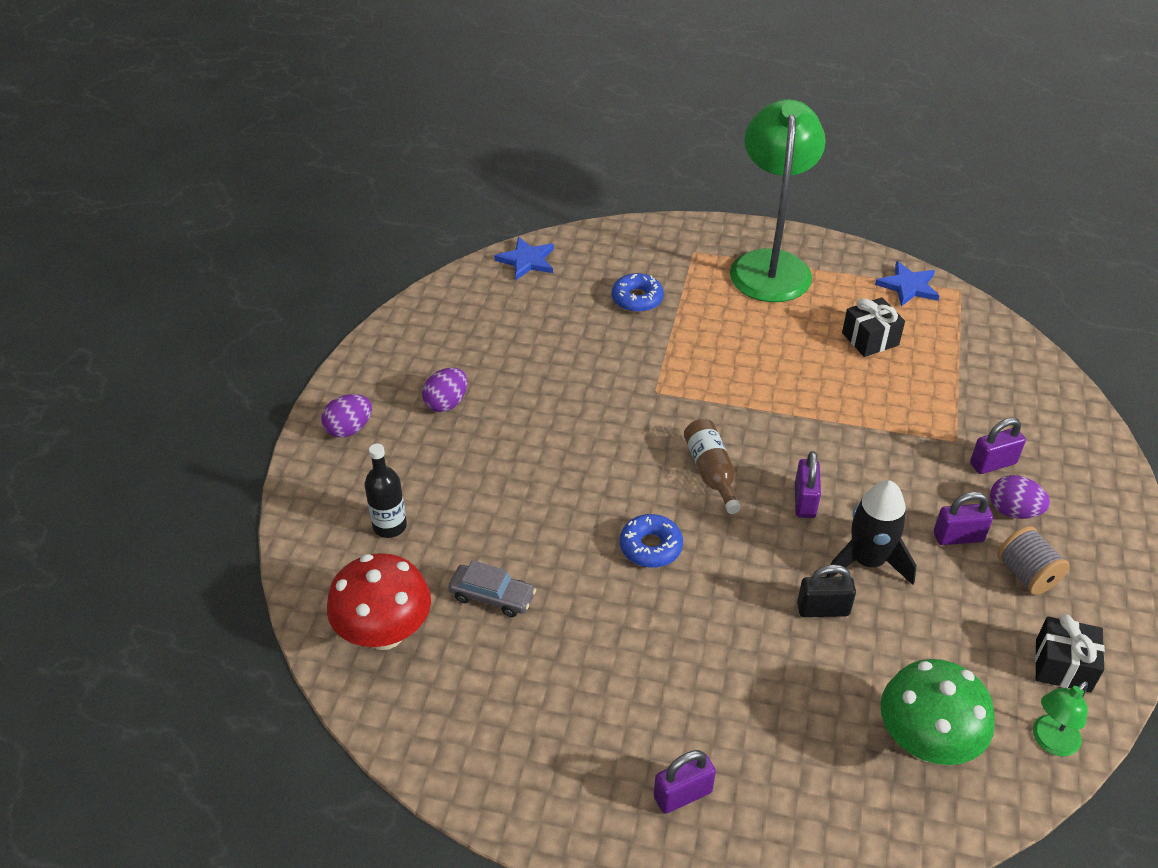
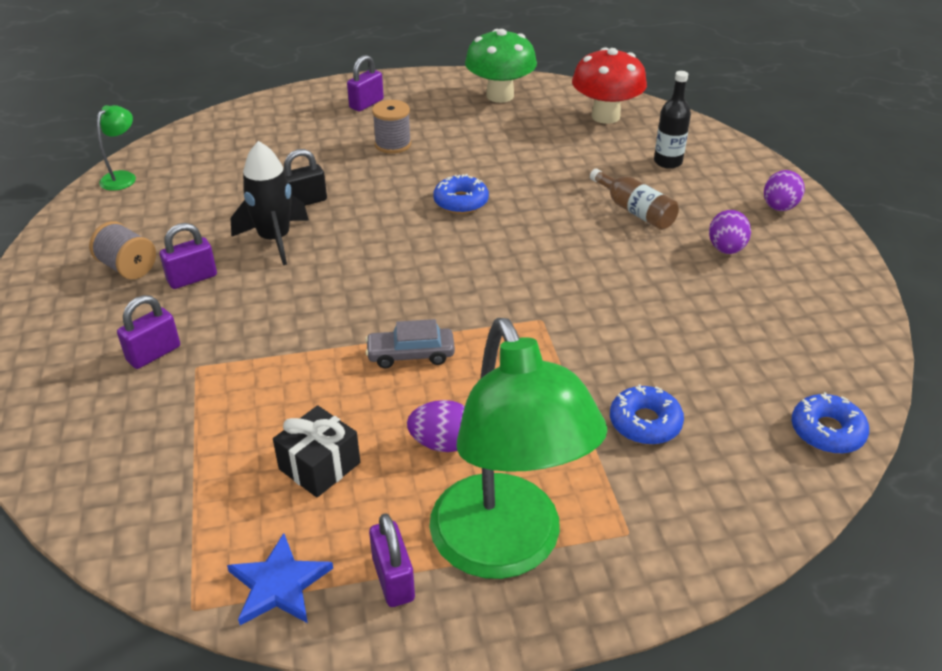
camera: 155 degrees right, 5 degrees down
(492, 596) = (554, 148): grey car -> grey car (410, 354)
(527, 260) = (827, 431): blue star -> blue donut
(683, 679) = (393, 144): none -> grey spool
(711, 472) = (441, 265): brown bottle -> brown bottle (635, 211)
(804, 501) = (344, 267): purple padlock -> purple padlock (393, 579)
(925, 742) = (214, 157): green mushroom -> green mushroom (500, 96)
(1013, 511) = (135, 314): purple egg -> purple egg (442, 443)
(1063, 665) = (105, 218): black gift -> none

